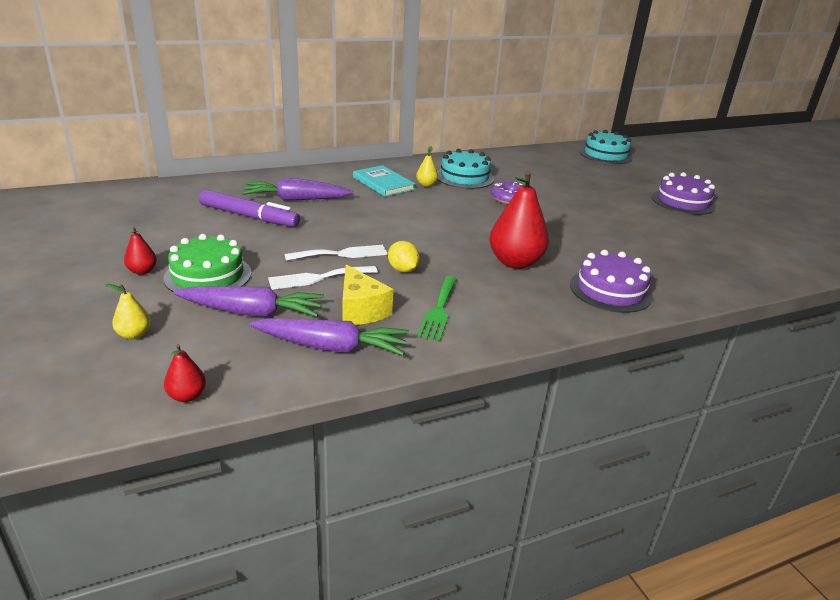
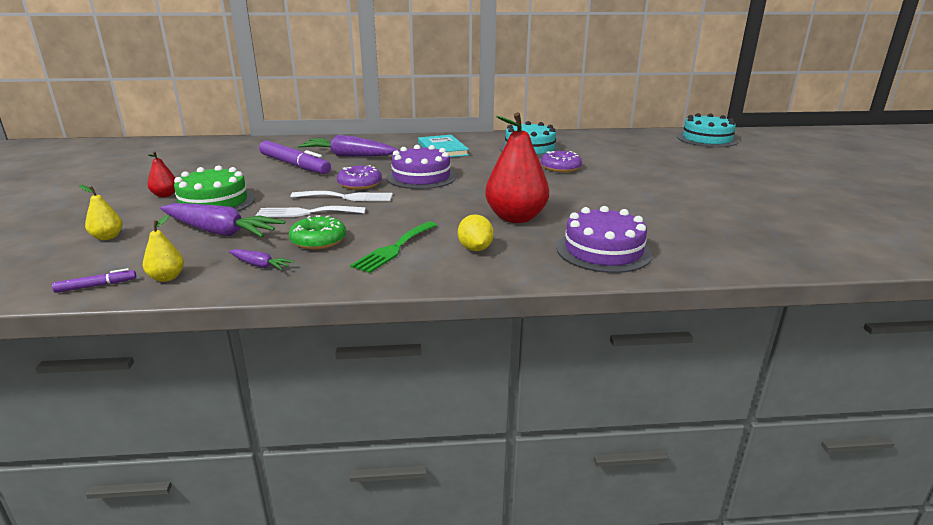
camera: 20 degrees right, 5 degrees down
(187, 396) = (96, 286): red pear -> purple marker
(331, 347) = (260, 265): purple carrot -> purple carrot, size x0.47
(339, 236) = (360, 184): none -> purple donut
(361, 310) = (318, 240): yellow cheese -> green donut
(403, 270) = (392, 214): yellow lemon -> yellow lemon (475, 249)
(426, 185) = (484, 152): yellow pear -> yellow pear (167, 278)
(683, 202) = (768, 182): purple cake -> purple cake (421, 177)

